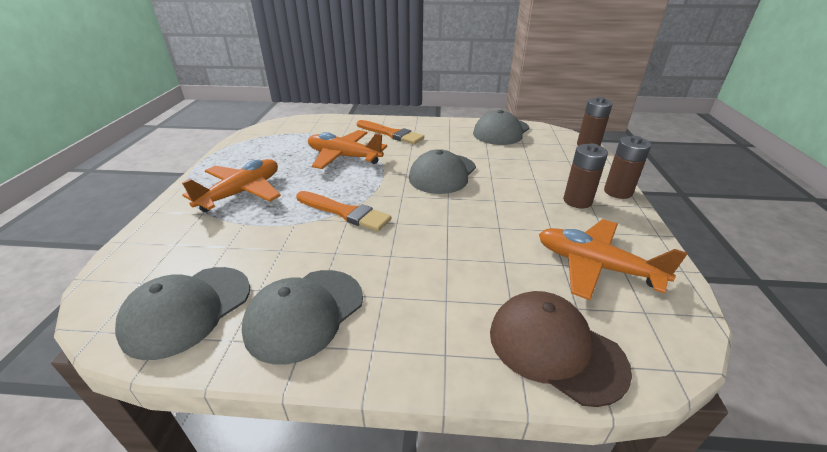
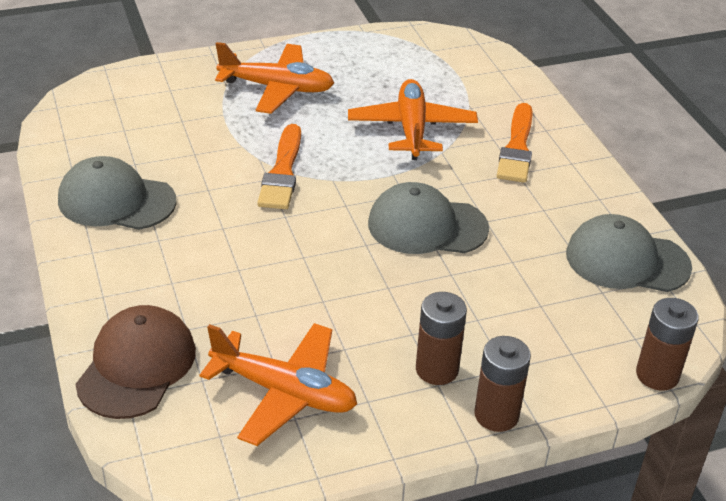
camera: 65 degrees right, 5 degrees up
(187, 310) = (94, 137): grey cap -> none
(595, 266) = (284, 392): orange plane -> orange plane turned 105 degrees clockwise

